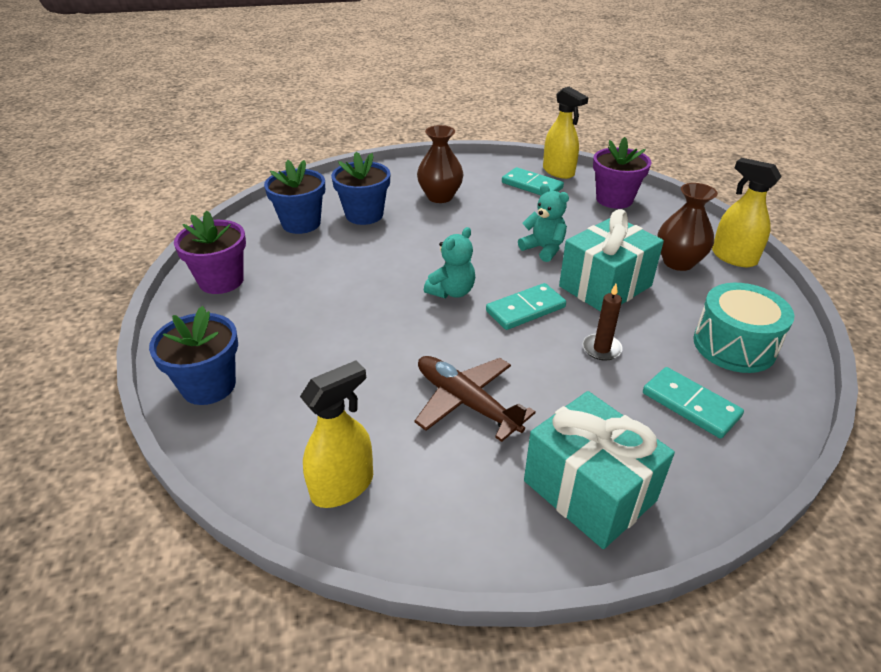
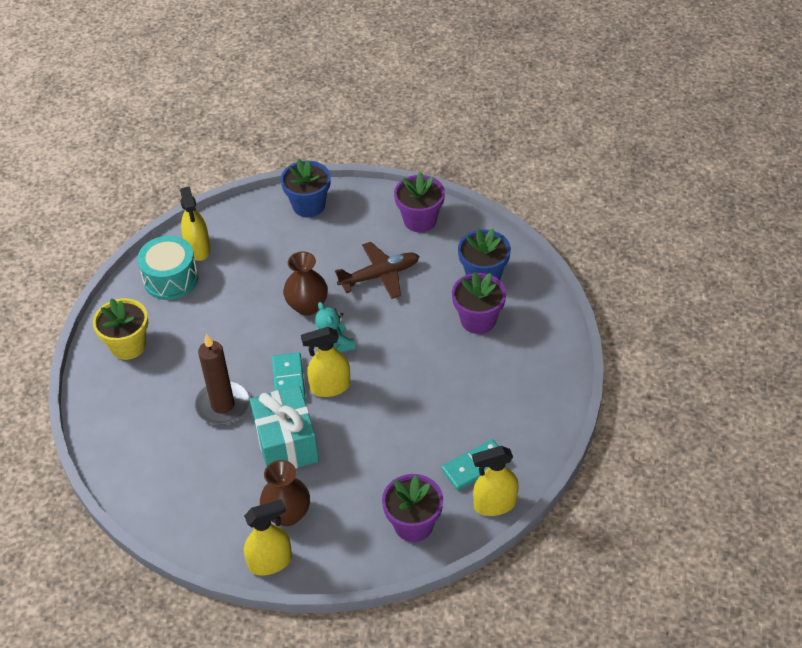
camera: 115 degrees right, 10 degrees up
(364, 215) = (478, 320): blue flower pot -> purple flower pot
(440, 197) = (486, 383): brown vase -> brown vase (307, 306)
(466, 403) = (221, 316): brown plane -> brown plane (379, 275)
(511, 278) = (330, 387): none -> yellow spray bottle
(543, 249) = (359, 426): turquoise teddy bear -> none
(589, 491) = (128, 345): turquoise gift -> yellow flower pot
(601, 349) = (223, 405): brown candle -> brown candle, size x1.87
(690, 405) = (148, 425): turquoise domino -> none
(734, 345) = (177, 486): turquoise drum -> turquoise drum (171, 279)

